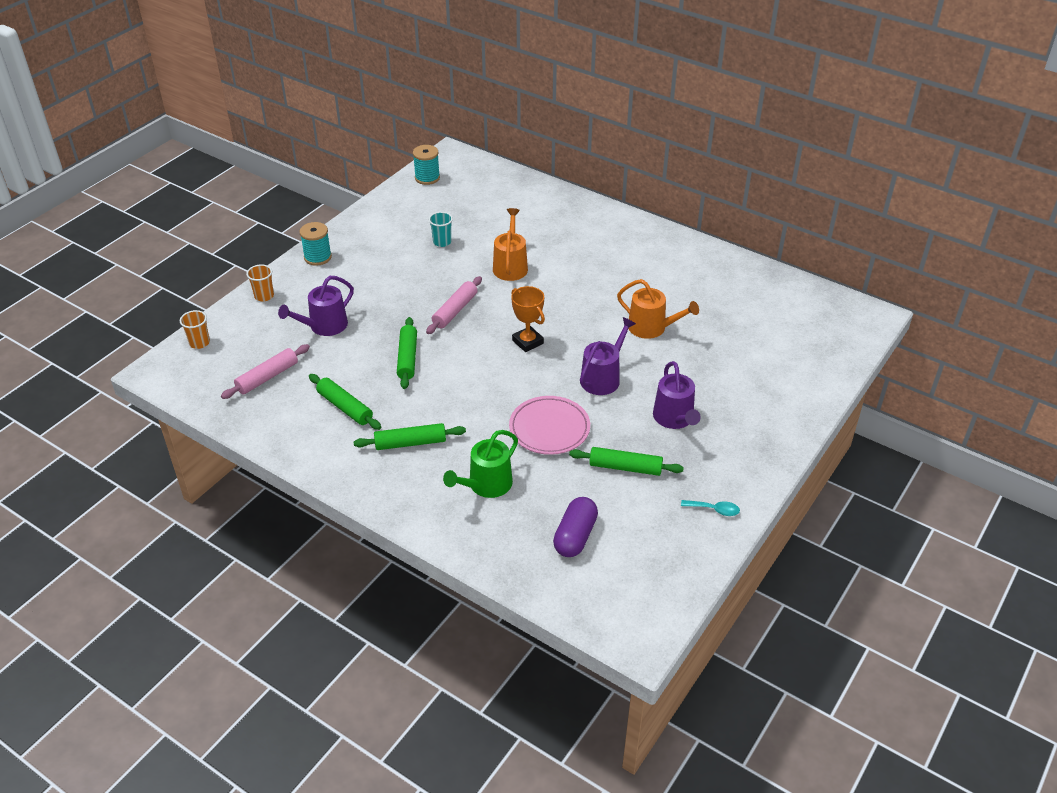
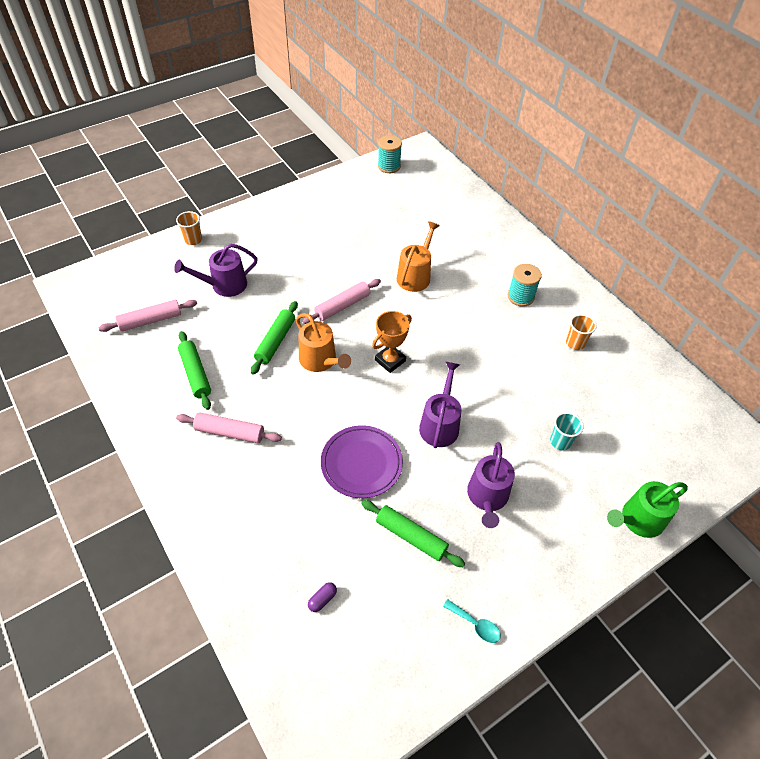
camera: 20 degrees right, 10 degrees up
(199, 343) = (117, 268): orange cup -> orange cup (575, 343)
(318, 257) = (257, 216): turquoise spool -> turquoise spool (520, 296)
(410, 443) = (230, 432): green rolling pin -> pink rolling pin
(442, 242) = (368, 233): turquoise cup -> turquoise cup (560, 441)
(486, 485) = (271, 505): green watering can -> green watering can (638, 520)
(527, 342) = (390, 360): orange trophy -> orange trophy turned 60 degrees clockwise
(549, 428) = (361, 463): pink plate -> purple plate
(575, 536) = (322, 599): purple capsule -> purple capsule, size x0.46
(603, 378) = (440, 425): purple watering can -> purple watering can turned 45 degrees counterclockwise
(651, 328) = (514, 384): orange watering can -> orange watering can (320, 360)

